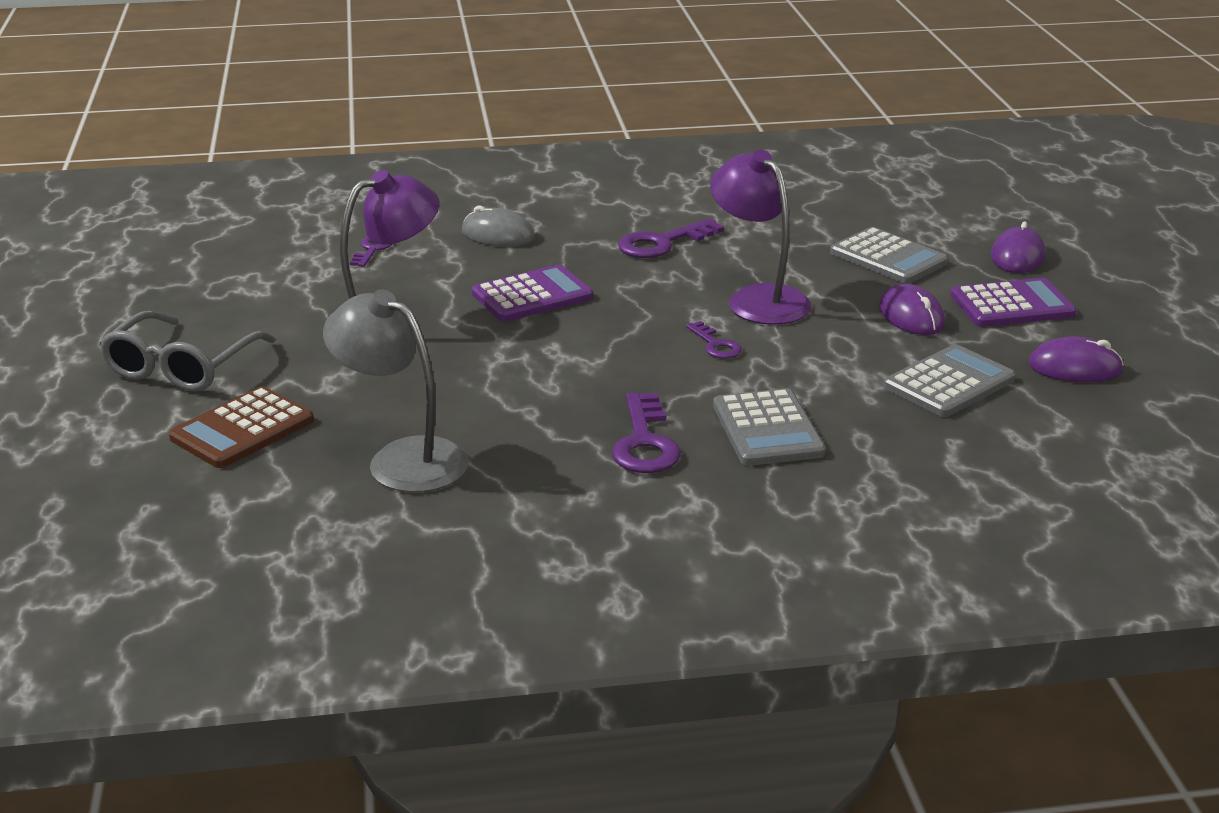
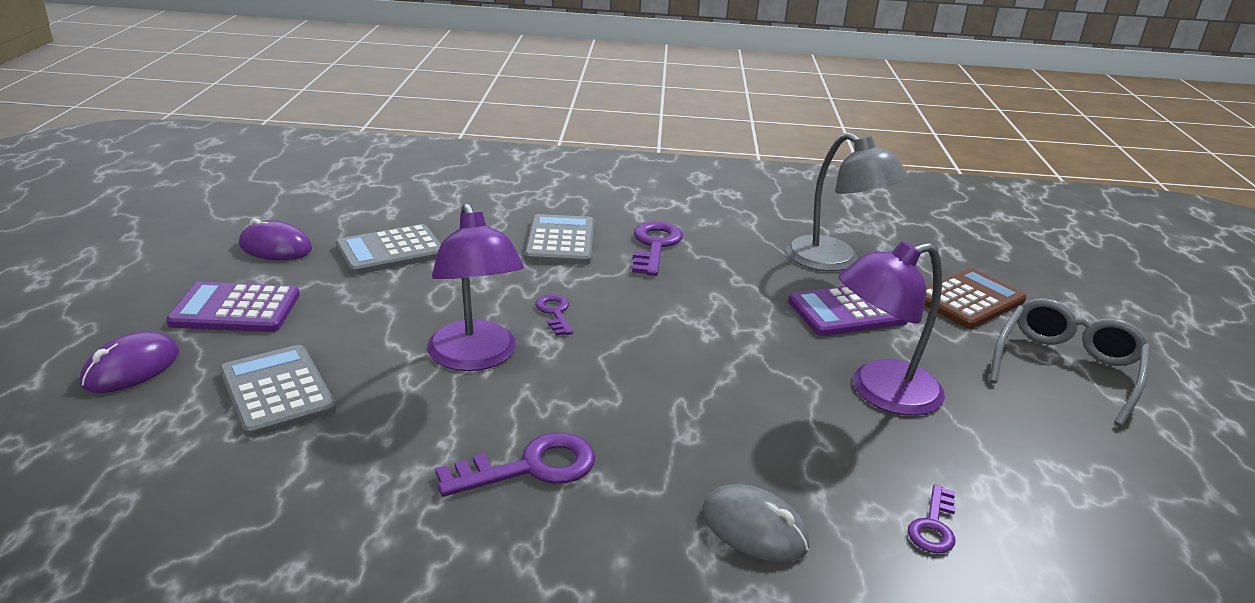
camera: 170 degrees left, 0 degrees up
(532, 295) = (719, 403): purple calculator -> purple calculator (846, 311)
(911, 316) = (346, 313): purple mouse -> none

